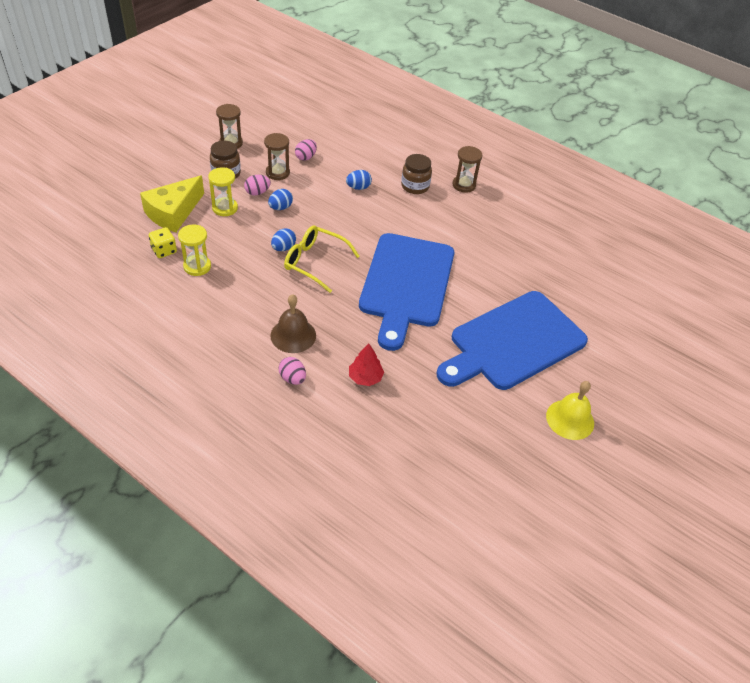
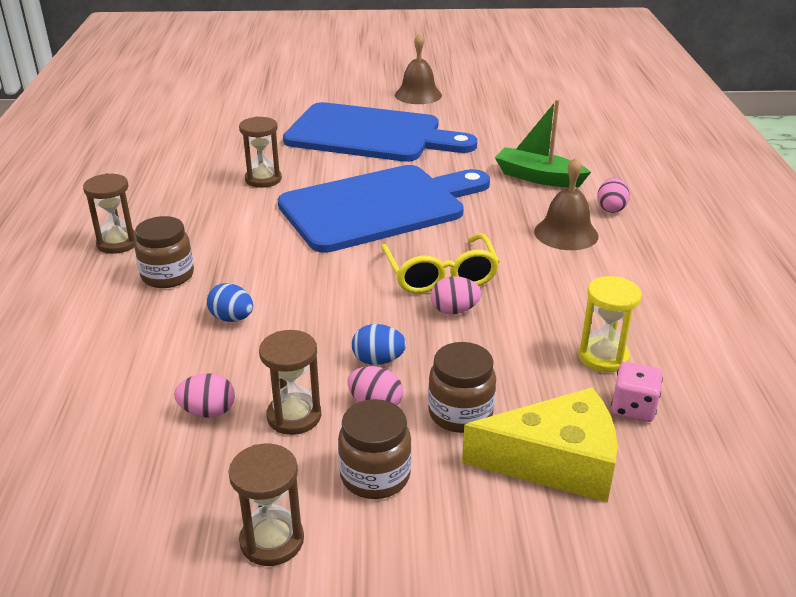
camera: 125 degrees left, 15 degrees down
(164, 250) = (633, 408): yellow dice -> pink dice
(225, 208) = (460, 413): yellow hourglass -> brown jar
(283, 248) = (454, 310): blue egg -> pink egg
(365, 377) = (538, 177): red tree -> green boat
(489, 260) = (263, 179): none -> brown hourglass
(570, 419) = (418, 95): yellow bell -> brown bell

